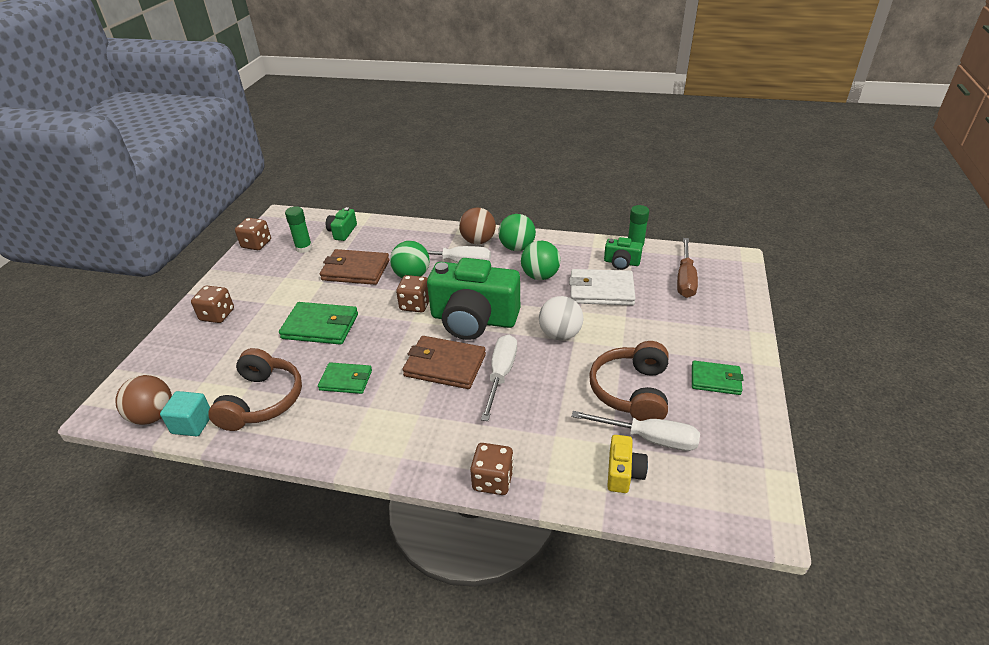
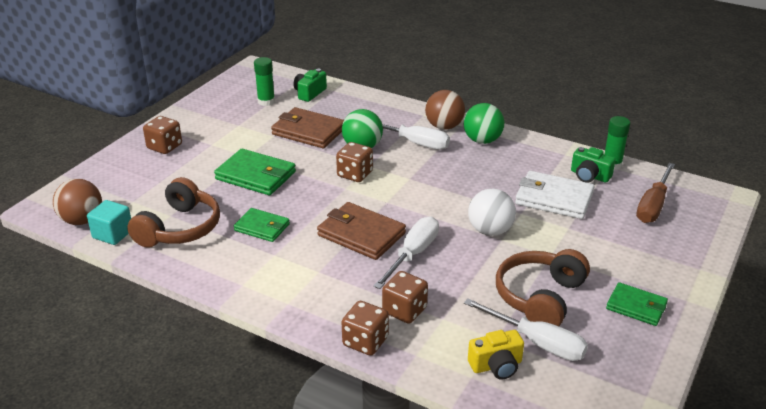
camera: 15 degrees right, 5 degrees down
(256, 244) = (222, 90): brown dice -> brown dice (404, 310)
(473, 319) = (407, 199): green camera -> none
(540, 276) = (494, 172): green ball -> none
(623, 473) = (496, 365): yellow camera -> yellow camera turned 45 degrees clockwise

